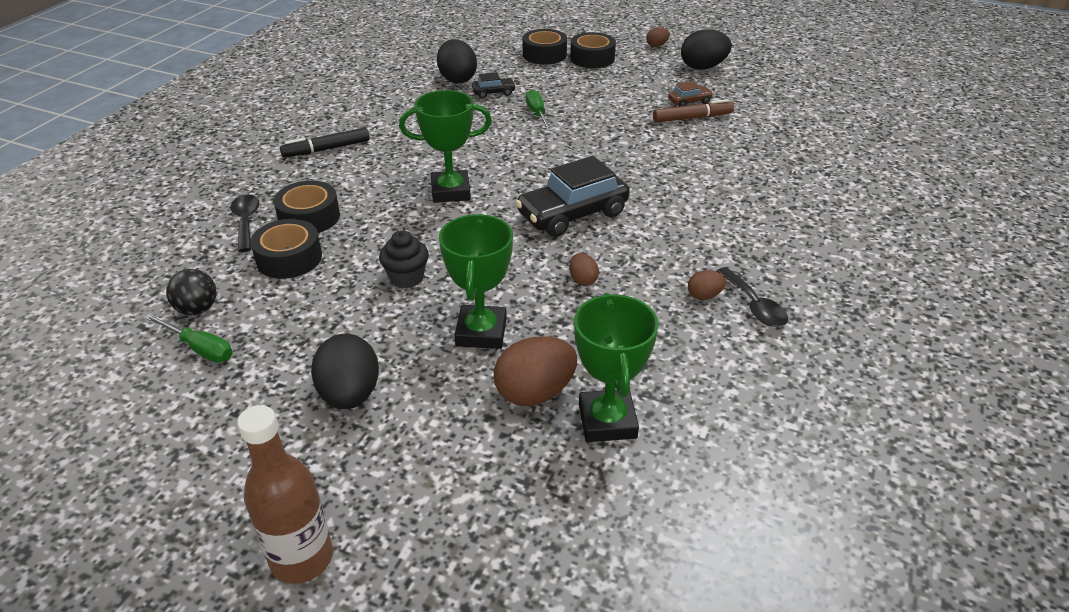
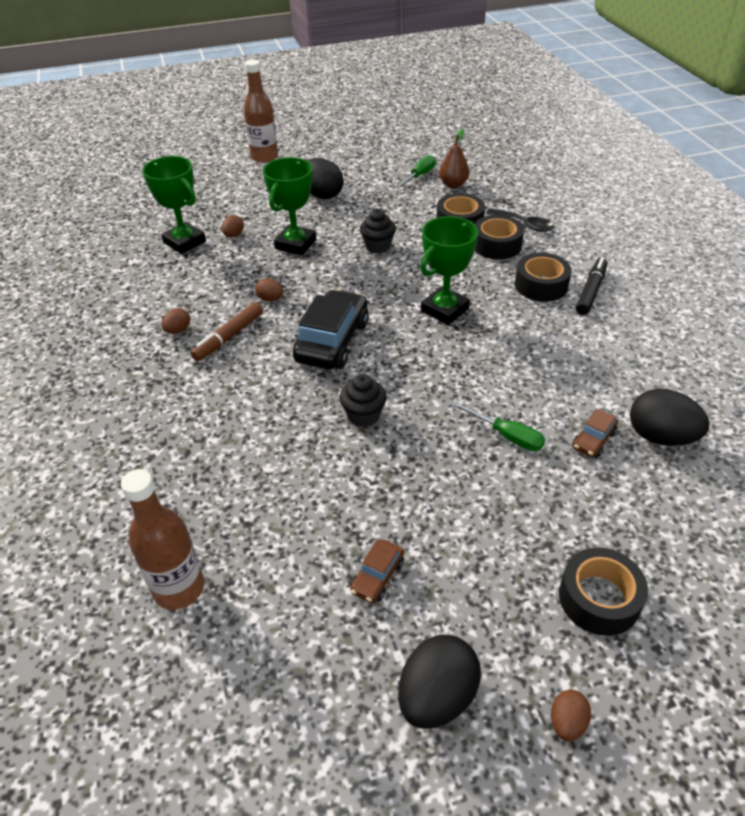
camera: 140 degrees right, 5 degrees up
(197, 309) = (453, 184): black ball -> brown pear
(199, 348) = (419, 176): green screwdriver -> green screwdriver turned 135 degrees clockwise
(481, 332) = (295, 244): green trophy -> green trophy turned 60 degrees clockwise
(493, 93) = (593, 440): black car -> brown car
(535, 393) = (234, 235): brown egg -> brown egg, size x0.51
(544, 55) = (661, 560): black tape -> black tape (541, 285)
(611, 160) = (363, 416): none -> black cupcake
(692, 118) = (346, 541): brown marker -> brown marker (229, 337)
(754, 305) = (137, 341): black spoon -> none
(808, 140) = (179, 588): none -> brown bottle

